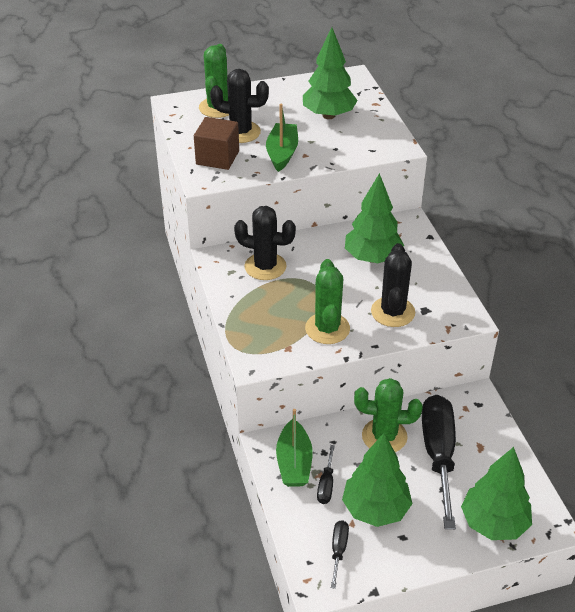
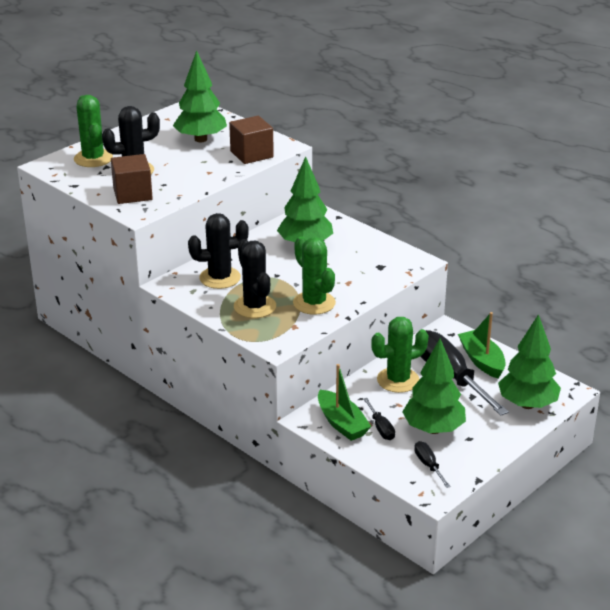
camera: 30 degrees left, 10 degrees down
(282, 153) = (188, 176): green boat -> green boat (482, 360)
(361, 147) = (251, 154): none -> brown cube
(393, 312) = (356, 275): black cactus -> black cactus (255, 307)

